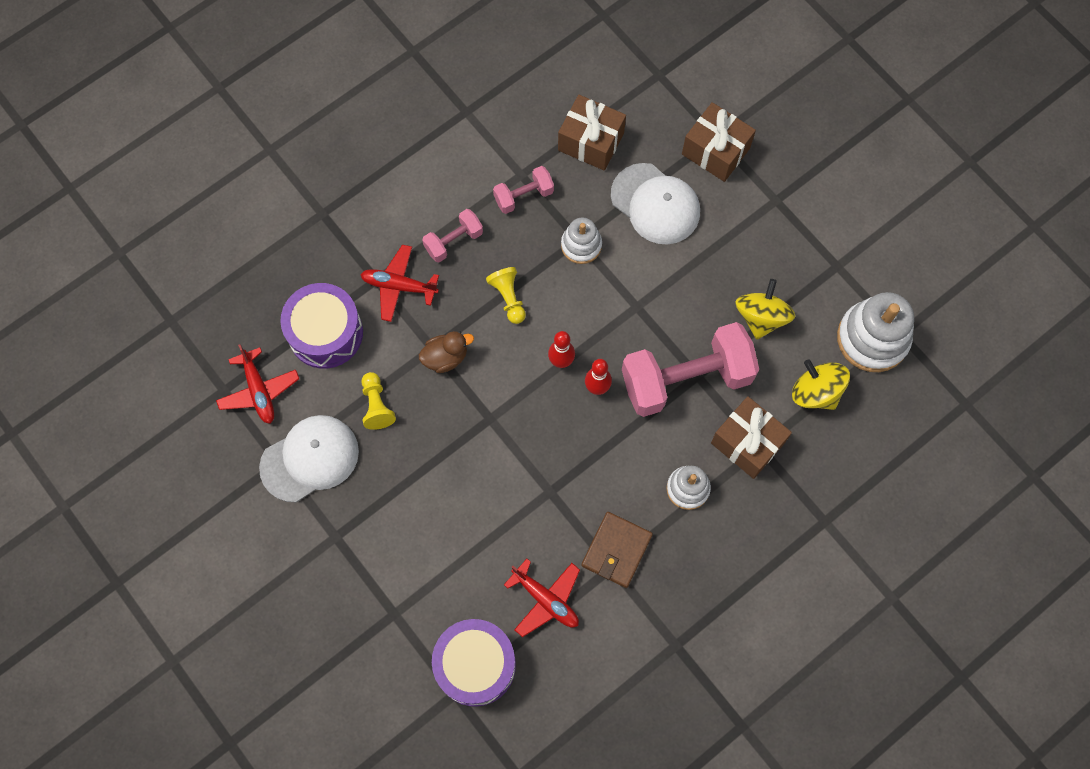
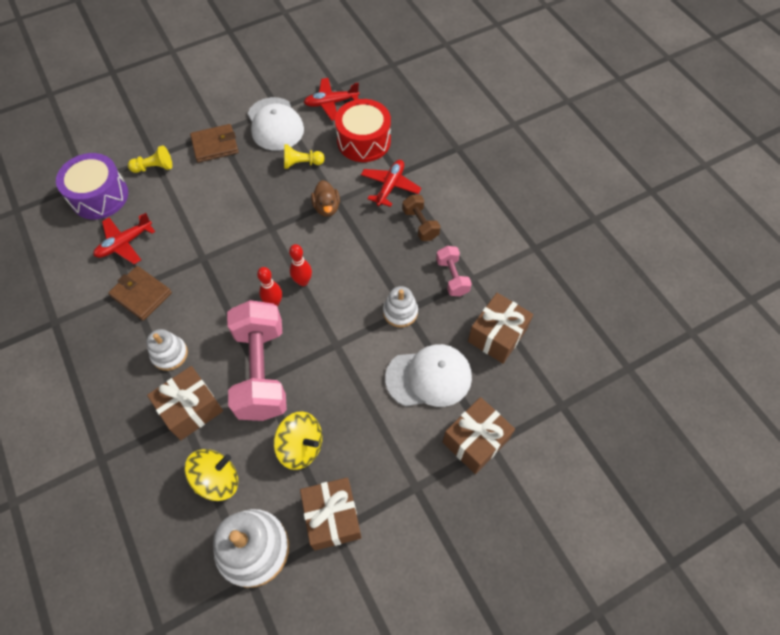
camera: 100 degrees right, 10 degrees down
(325, 333) = (364, 141): purple drum -> red drum
(361, 532) = (215, 145): none -> brown wallet
(453, 241) = (420, 224): pink dumbbell -> brown dumbbell
(508, 298) = (365, 254): yellow pawn -> yellow pawn (154, 167)
(655, 204) = (429, 377): white cap -> white cap turned 150 degrees counterclockwise
(824, 271) = (332, 517): none -> brown gift

